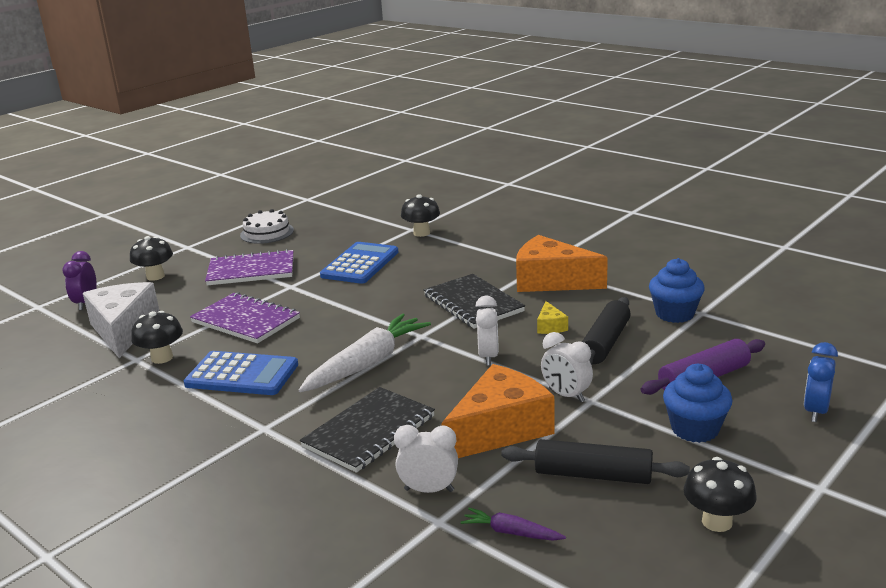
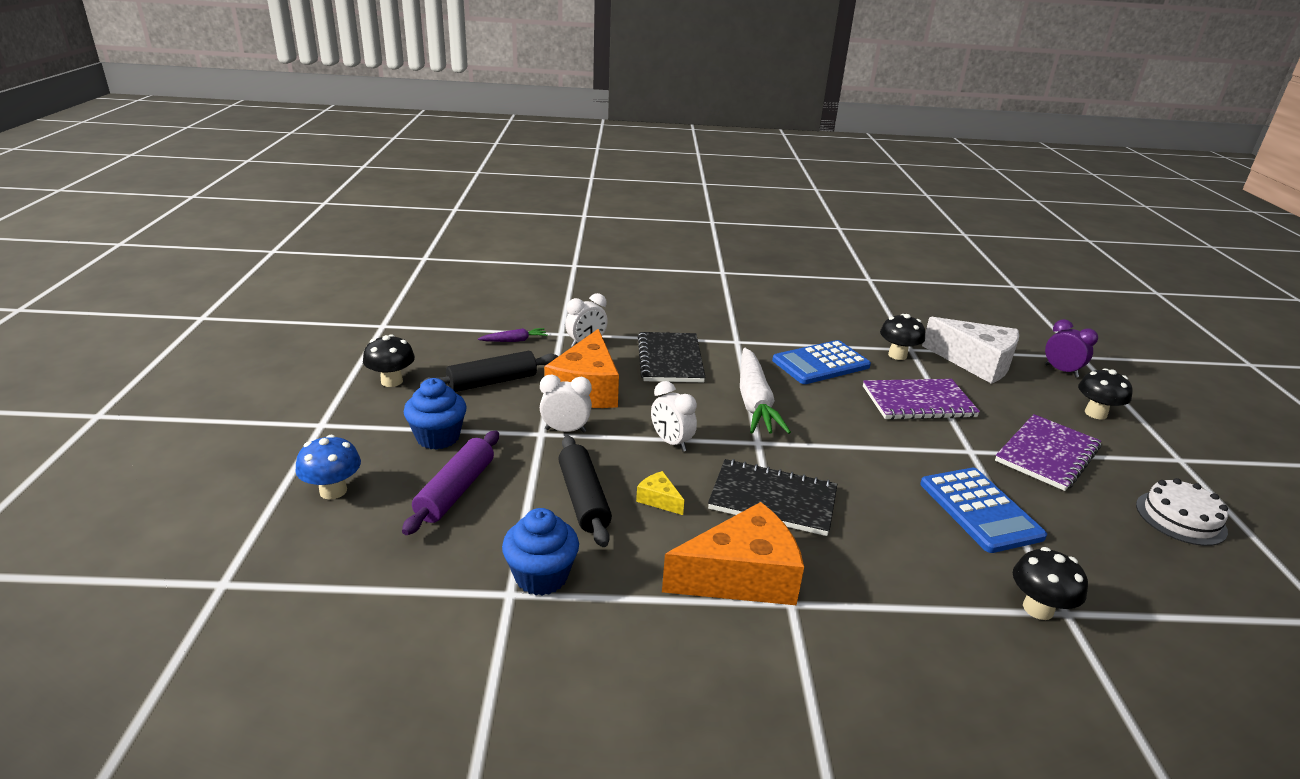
camera: 135 degrees right, 5 degrees up
(815, 411) = (333, 491): blue clock -> blue mushroom

